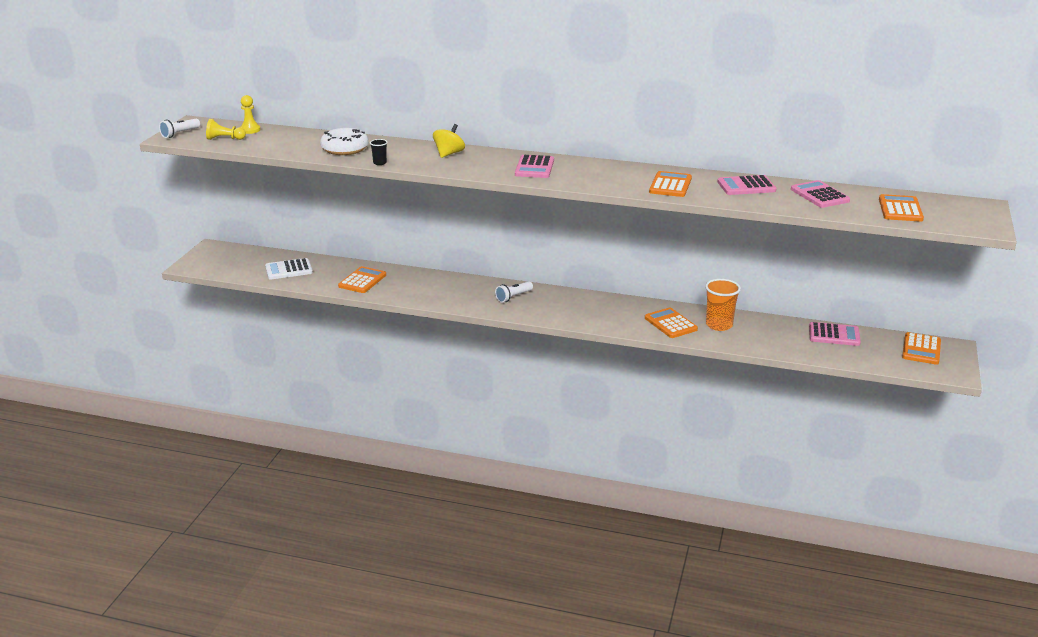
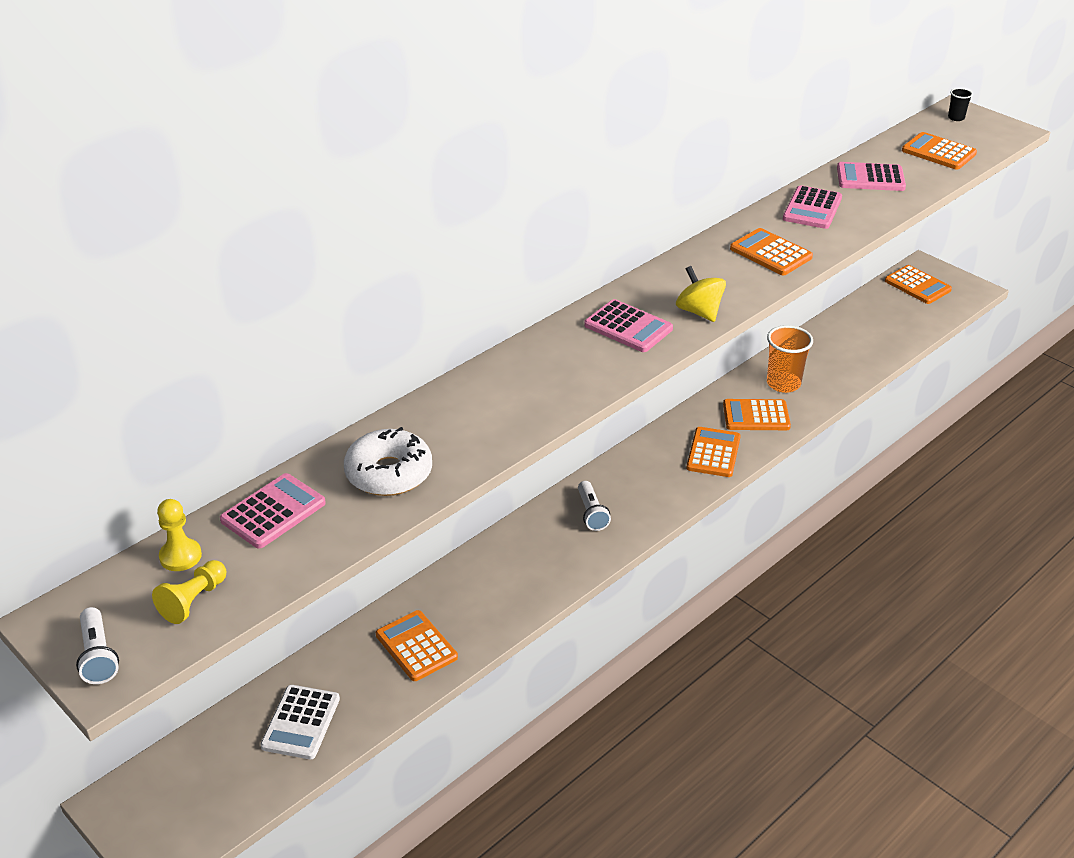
camera: 60 degrees left, 10 degrees up
(379, 163) = (485, 455): black cup -> black cup (956, 118)
(449, 154) = (509, 380): yellow spinning top -> yellow spinning top (699, 312)
(614, 319) = (713, 453): none -> orange calculator
(834, 335) = (856, 321): pink calculator -> pink calculator (273, 512)

